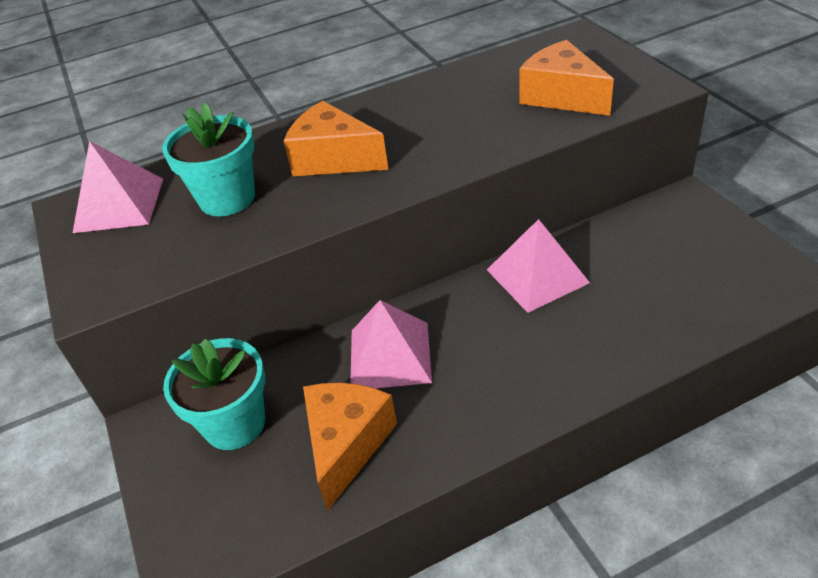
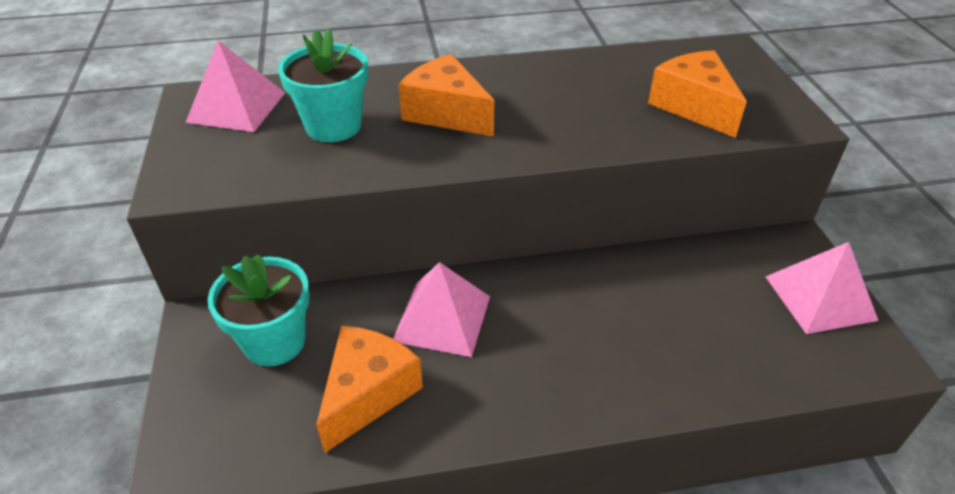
camera: 10 degrees right, 0 degrees up
(537, 276) = (614, 280): pink pyramid -> pink pyramid (819, 298)

